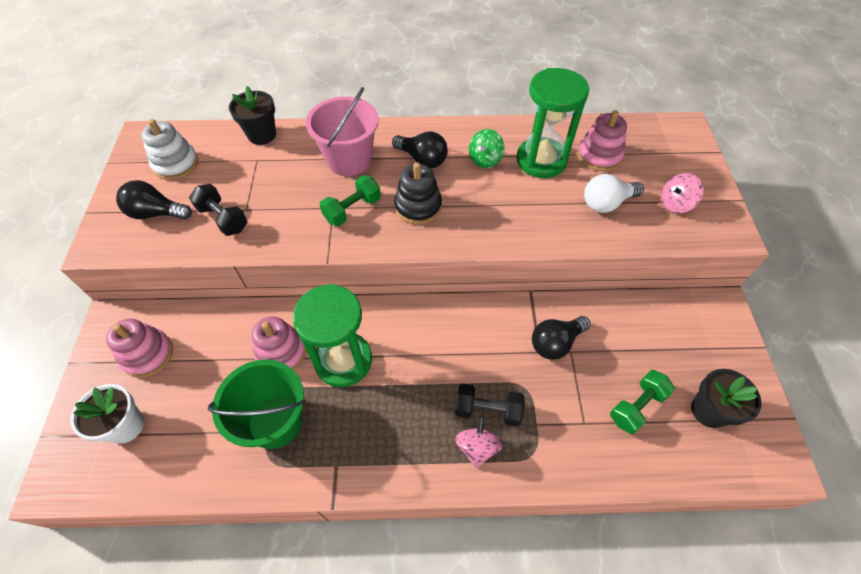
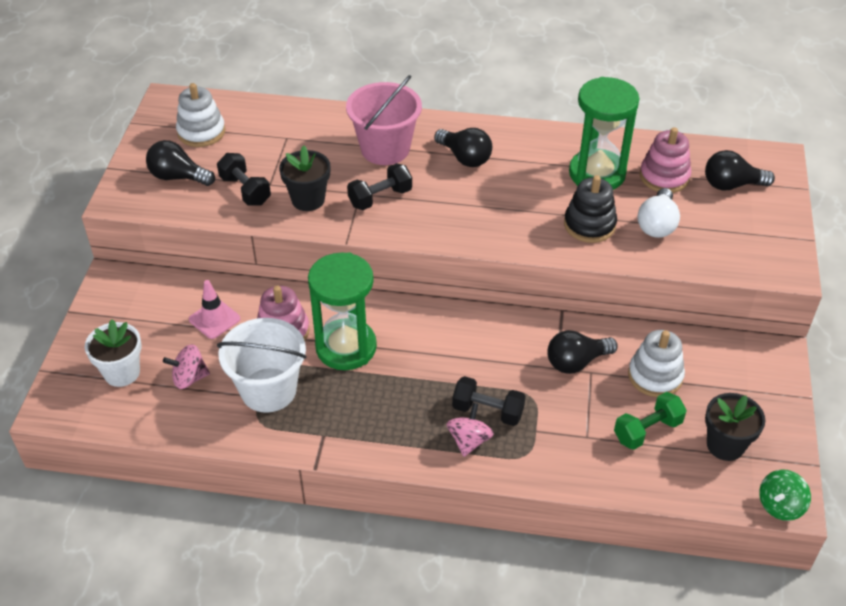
camera: 10 degrees right, 10 degrees down
(148, 354) = (147, 315): pink stacking toy -> none
(214, 349) = (214, 319): none -> pink traffic cone
(262, 135) = (295, 113): black flower pot -> black flower pot (308, 200)
(275, 421) = (268, 390): green bucket -> white bucket
(352, 210) = (380, 198): green dumbbell -> black dumbbell
(418, 206) = (450, 203): black stacking toy -> black stacking toy (589, 225)
(485, 160) = (534, 166): green spinning top -> green spinning top (780, 505)
(606, 203) = (657, 224): white light bulb -> white light bulb turned 60 degrees counterclockwise
(627, 346) = (655, 376): none -> white stacking toy
(657, 156) = (731, 185): none -> black light bulb
(675, 204) = (734, 234): pink spinning top -> pink spinning top (189, 378)

